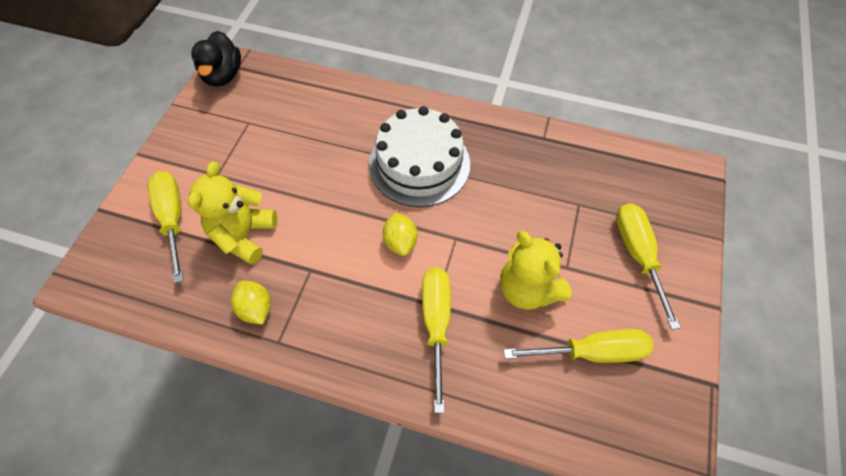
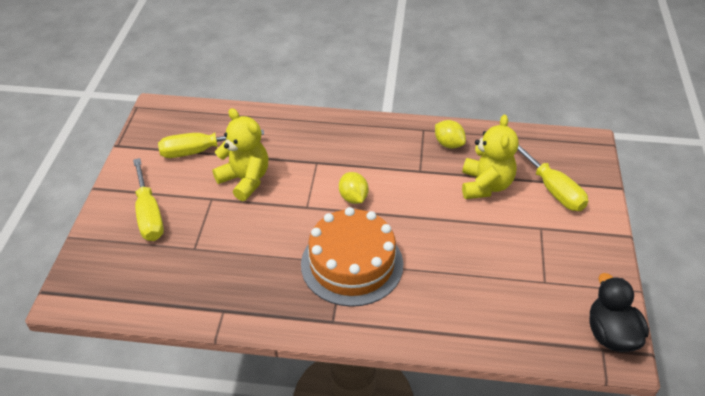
camera: 170 degrees right, 15 degrees down
(419, 164) = (352, 264): white cake -> orange cake
(436, 324) = (313, 151): yellow screwdriver -> none

